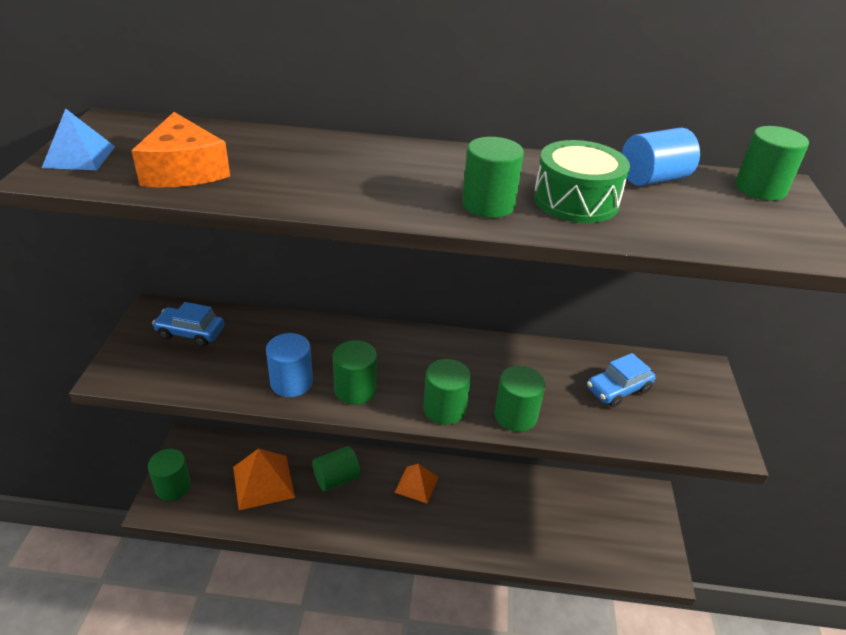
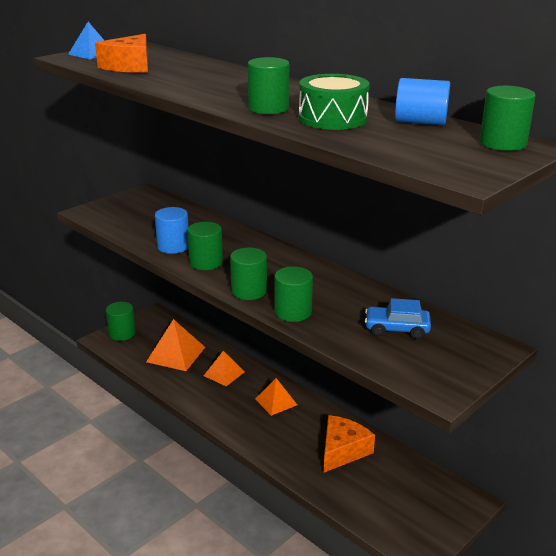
camera: 40 degrees right, 10 degrees down
(190, 333) = (149, 207): blue car -> none
(337, 479) = (224, 373): green cylinder -> orange pyramid
(520, 505) = (342, 450): none -> orange cheese

